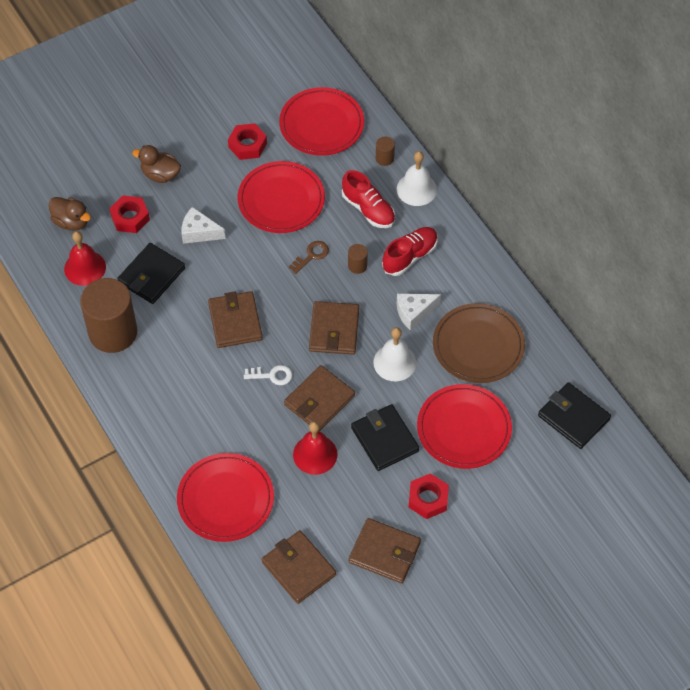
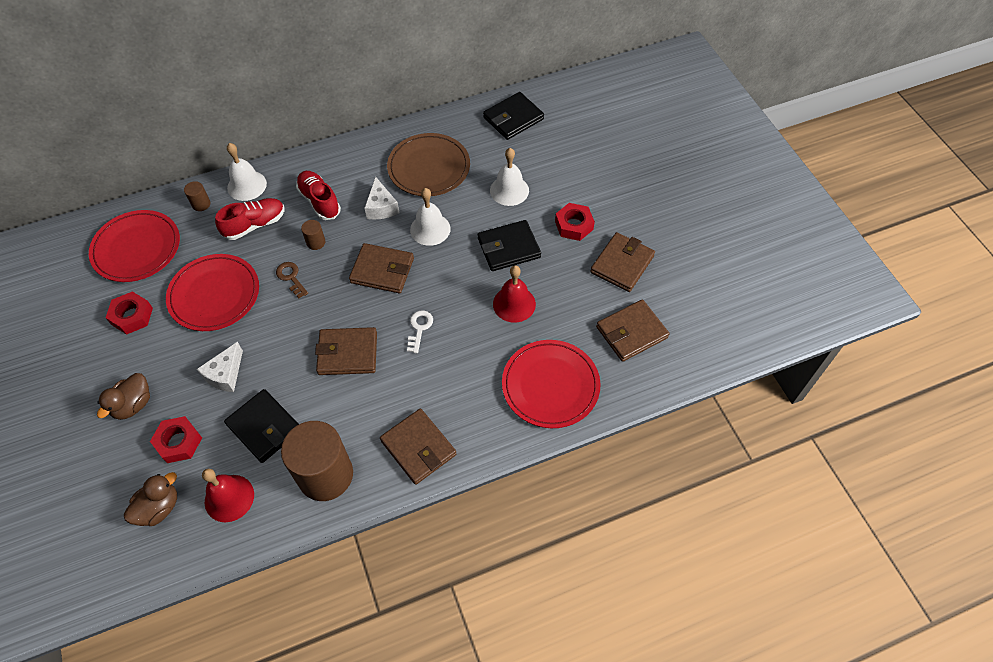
camera: 80 degrees left, 0 degrees up
(319, 400) = (456, 293): brown wallet -> brown wallet (418, 448)
(464, 429) = (509, 190): red plate -> white bell

